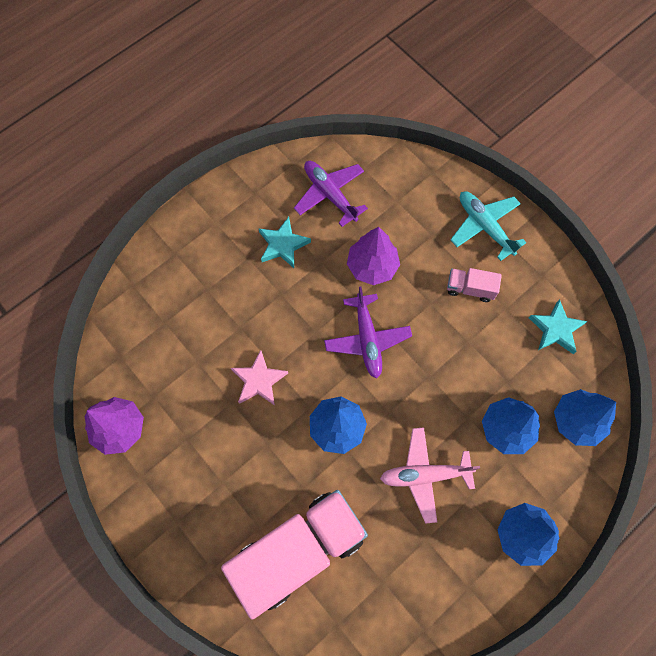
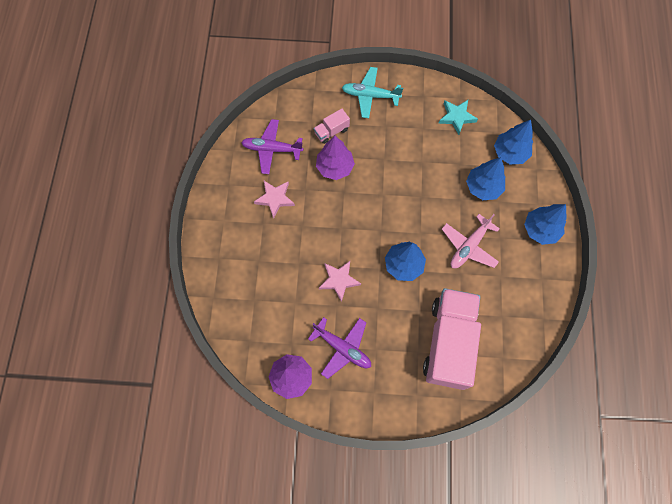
camera: 45 degrees left, 0 degrees up
(283, 245) = (275, 199): turquoise star -> pink star
(367, 339) = (371, 207): purple plane -> purple plane (342, 348)
(470, 289) = (395, 134): pink truck -> pink truck (331, 131)

